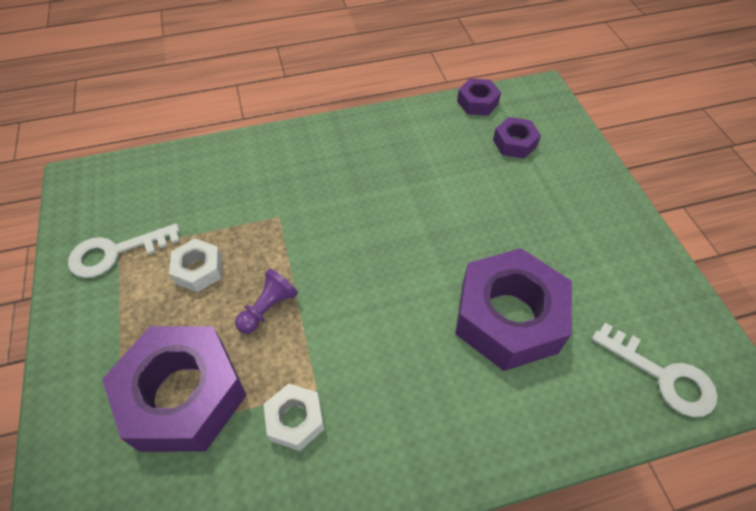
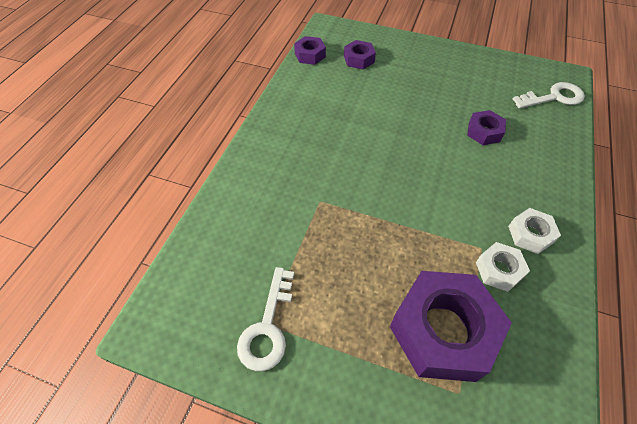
camera: 55 degrees left, 0 degrees up
(198, 270) = (332, 273): white nut -> white nut (530, 234)
(268, 308) = (399, 244): purple pawn -> none
(508, 317) = (484, 132): purple nut -> purple nut, size x0.48

